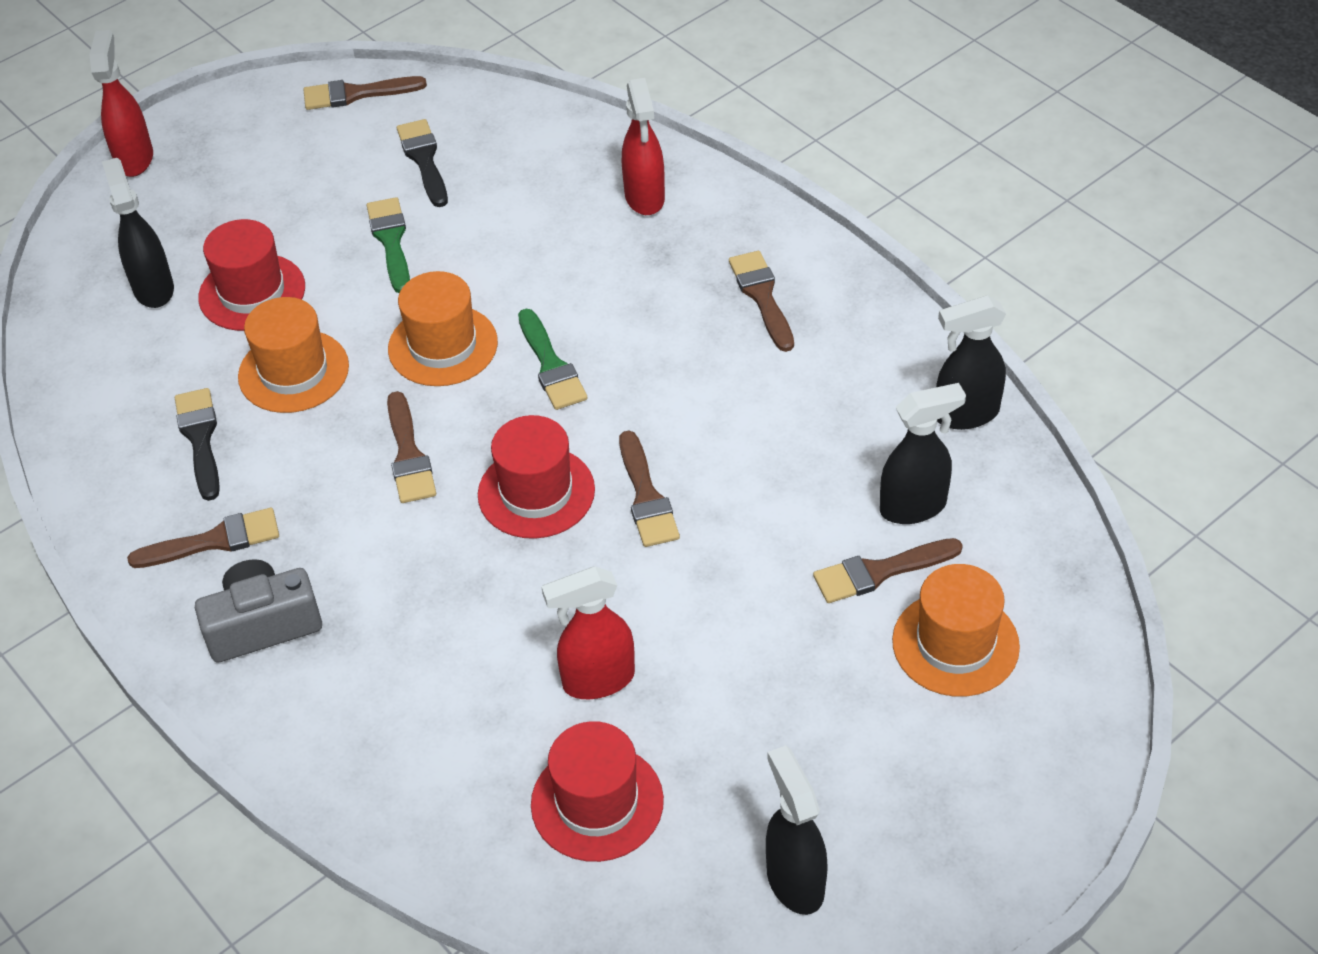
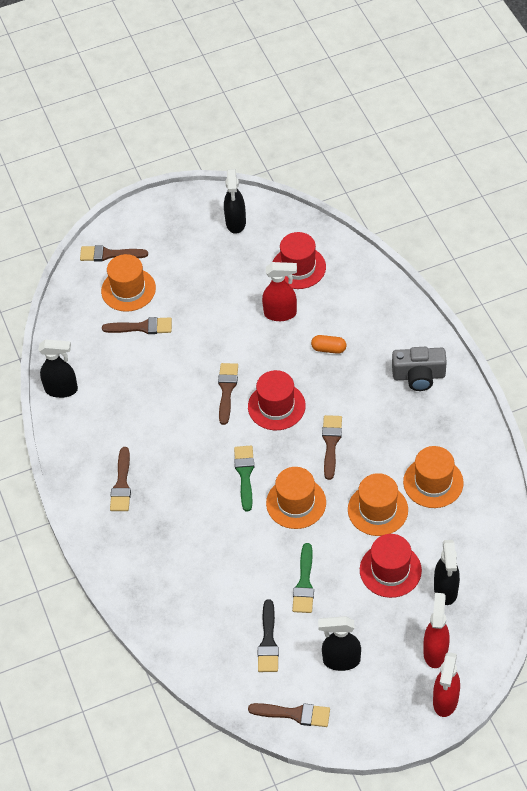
camera: 160 degrees left, 5 degrees up
(200, 439) = (433, 482): black brush -> orange hat
(214, 541) = (434, 423): brown brush -> brown brush (109, 254)
(467, 631) = (328, 349): none -> orange capsule
(645, 198) = (153, 570): red spray bottle -> red spray bottle (435, 651)
(914, 507) = (111, 352): black spray bottle -> black spray bottle (341, 660)

